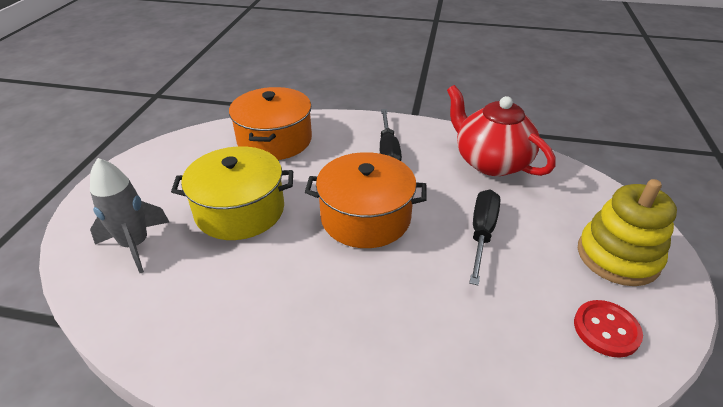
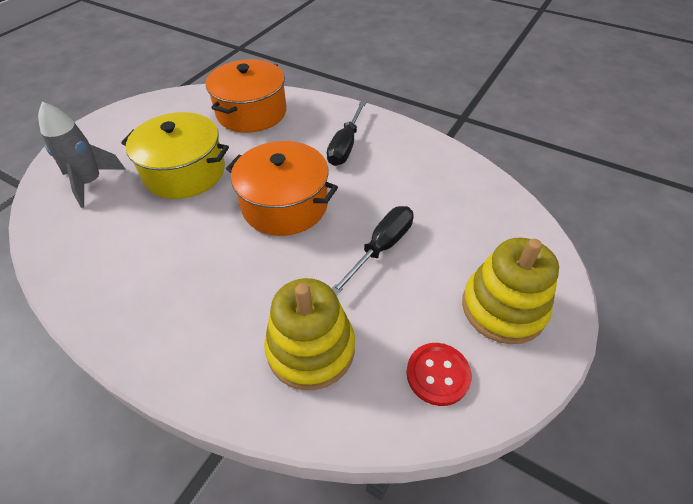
camera: 20 degrees right, 10 degrees up
(480, 343) = (311, 349): none -> yellow stacking toy
(490, 162) = (439, 177): red teapot -> none

